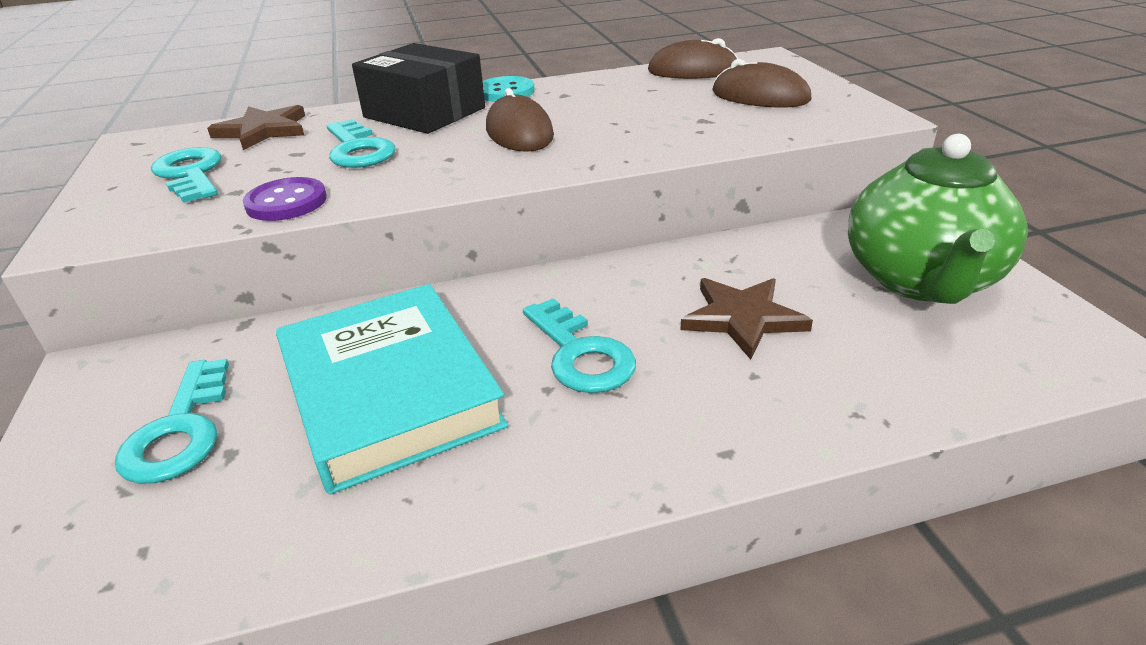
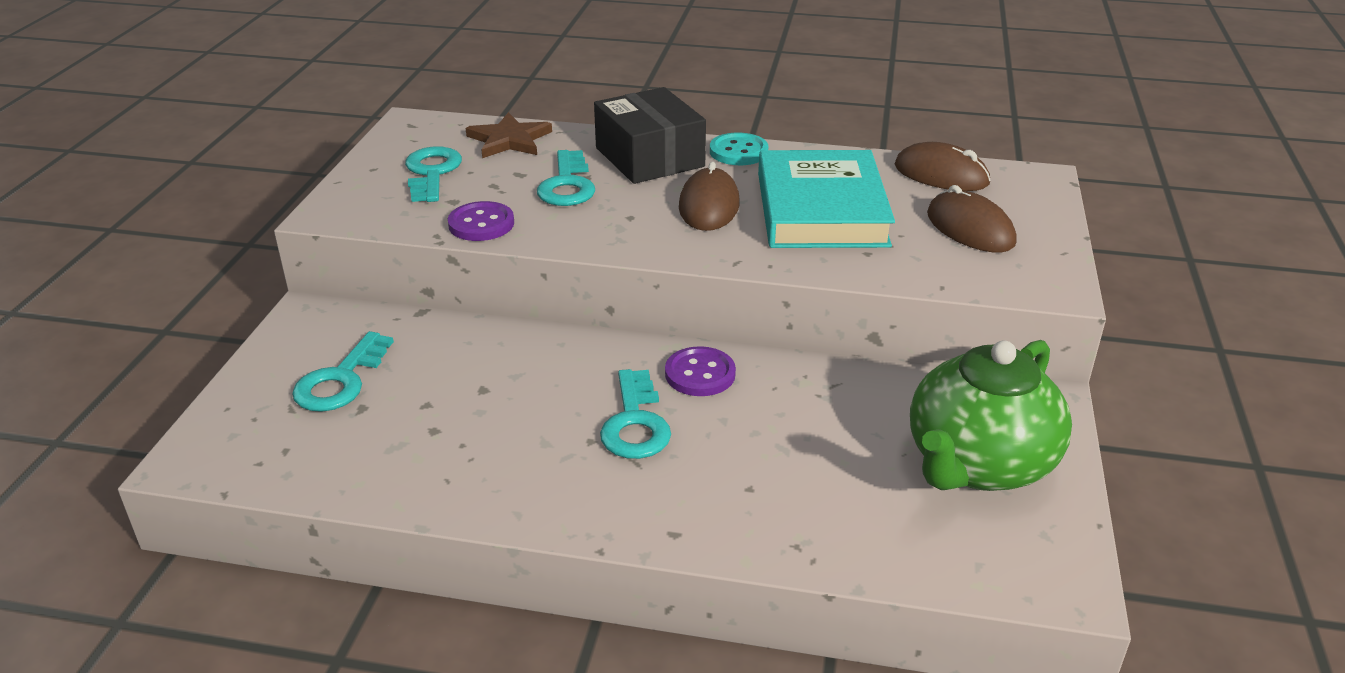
camera: 25 degrees right, 0 degrees up
(390, 391) = (484, 402): turquoise book -> turquoise book (821, 209)
(603, 288) = (700, 374): none -> purple button
(742, 318) = (786, 441): brown star -> none

